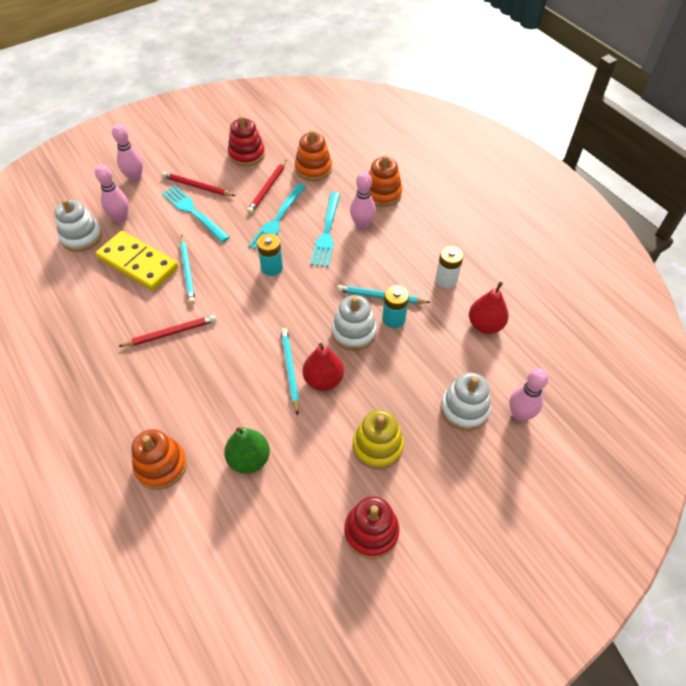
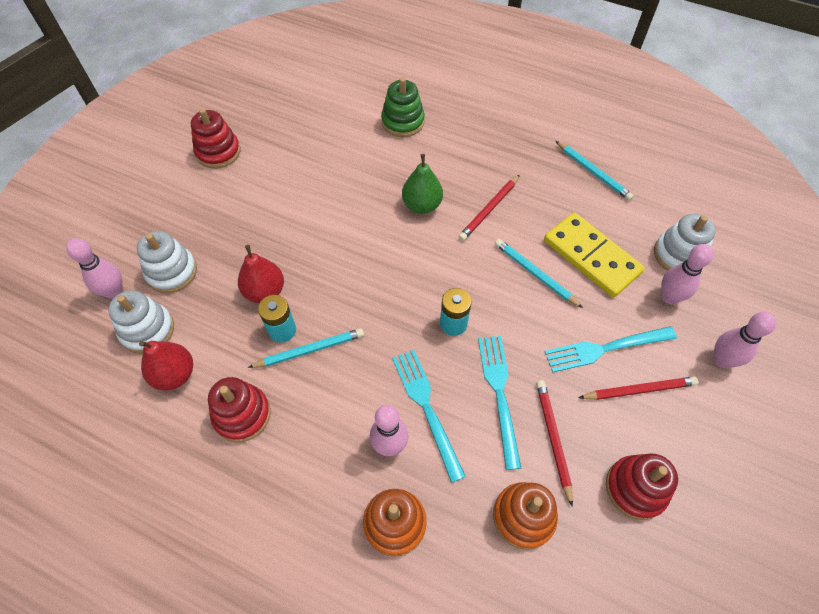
camera: 150 degrees right, 5 degrees up
(138, 263) = (591, 256): yellow domino -> yellow domino turned 45 degrees clockwise
(161, 465) = (403, 122): orange stacking toy -> green stacking toy
(193, 212) = (604, 349): turquoise fork -> turquoise fork turned 150 degrees clockwise
(249, 459) = (340, 153): green pear -> green pear (422, 205)
(290, 370) = (355, 230): turquoise pencil -> turquoise pencil (593, 172)
(323, 380) = (319, 236): red pear -> red pear (265, 291)
(354, 332) = (317, 294): white stacking toy -> white stacking toy (147, 330)
(377, 446) = (240, 207): yellow stacking toy -> none
(446, 279) = (242, 414): white battery -> red stacking toy

